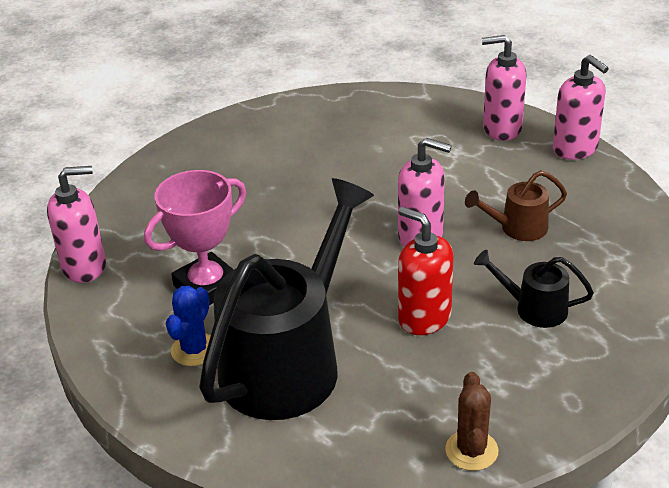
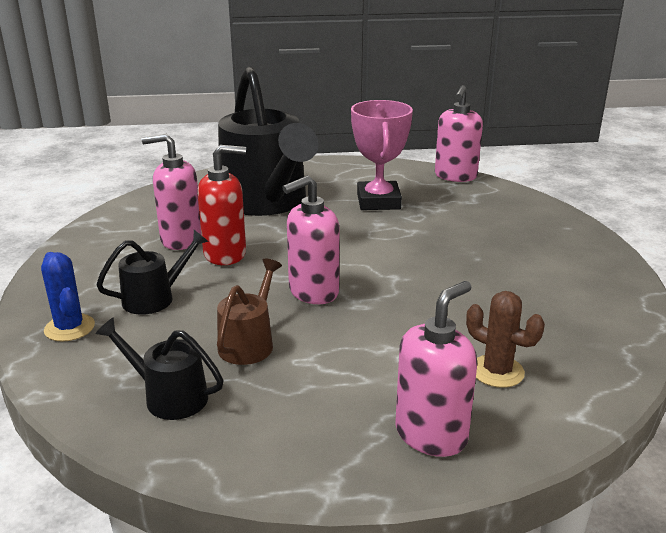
camera: 125 degrees right, 10 degrees down
(194, 350) = (323, 183): blue cactus -> blue cactus (69, 328)
(471, 450) = (106, 223): brown cactus -> brown cactus (497, 371)
(575, 149) = (317, 469): pink soap dispenser -> pink soap dispenser (181, 239)
(607, 226) = (168, 396): none -> black watering can

